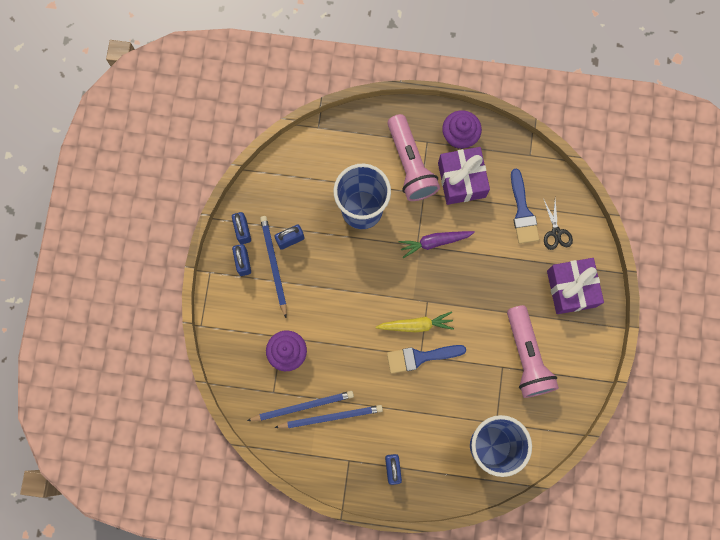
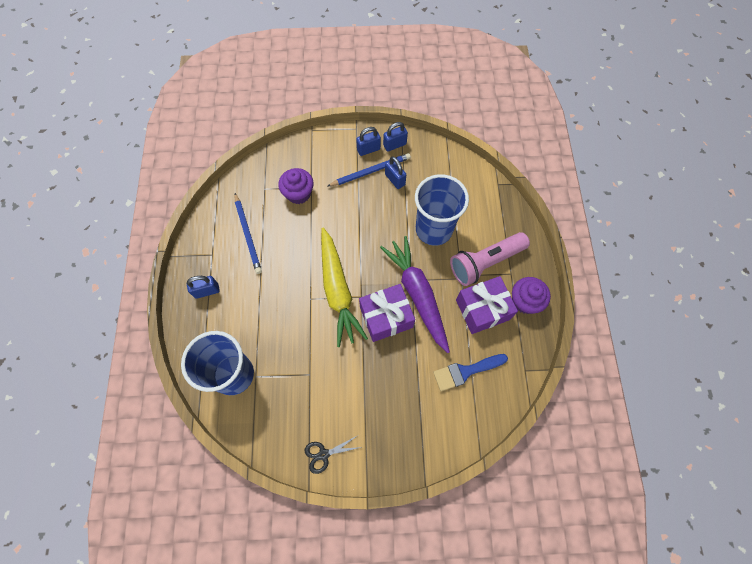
camera: 80 degrees right, 10 degrees down
(303, 406) = (255, 212): blue pencil -> none
(416, 325) = (338, 290): yellow carrot -> yellow carrot, size x1.77
(420, 357) = (309, 298): blue brush -> none
(434, 242) = (417, 294): purple carrot -> purple carrot, size x1.77
(527, 357) = (322, 396): pink flashlight -> none
(556, 232) = (452, 408): black scissors -> black scissors (324, 454)
(571, 288) = (398, 432): purple gift -> purple gift (386, 317)

